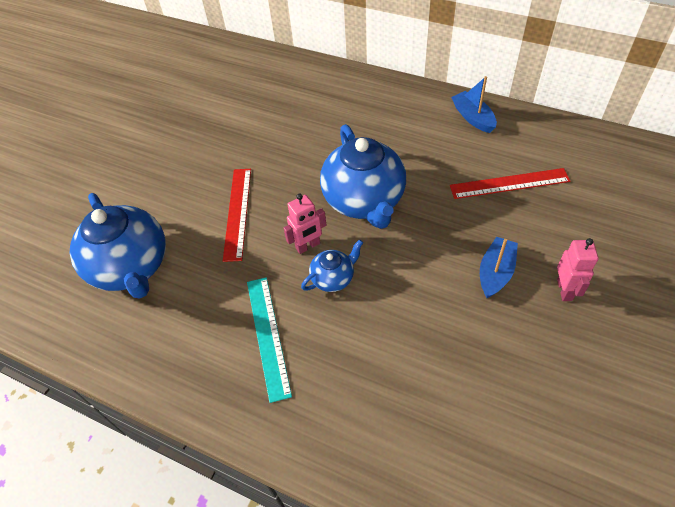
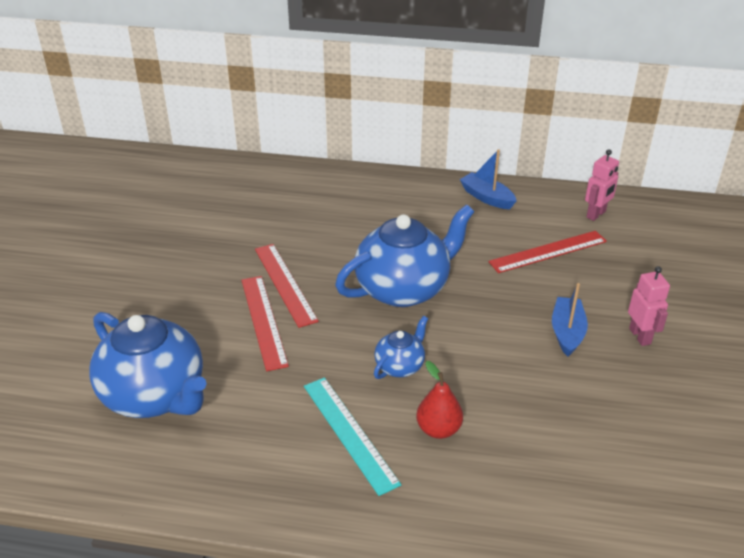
camera: 20 degrees left, 15 degrees down
(267, 179) = (285, 284): none -> red ruler
(308, 246) = (359, 340): pink robot -> pink robot (596, 214)
(343, 349) = (438, 429): none -> red pear
(364, 201) = (403, 288): blue teapot -> blue teapot turned 90 degrees counterclockwise

